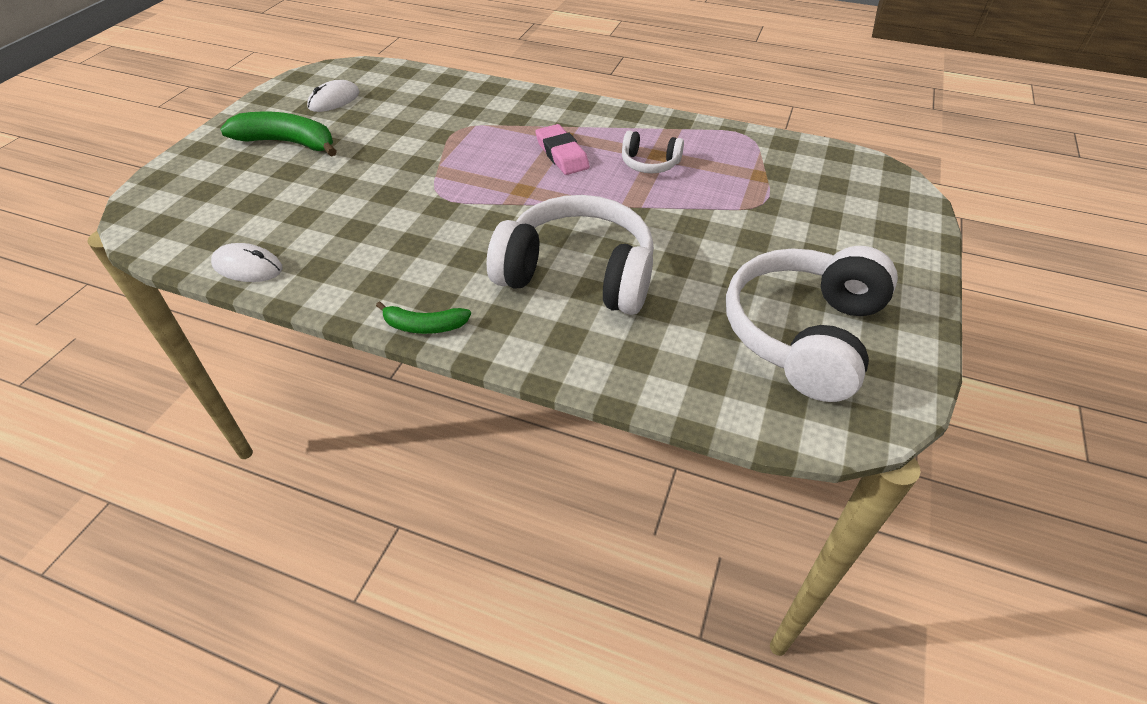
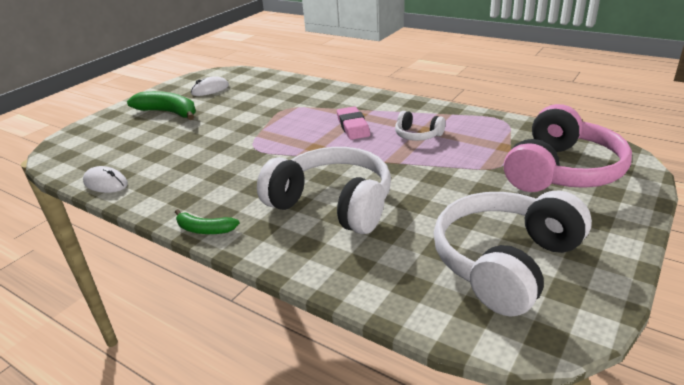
camera: 15 degrees right, 15 degrees down
(832, 206) = (561, 171): none -> pink headphones

